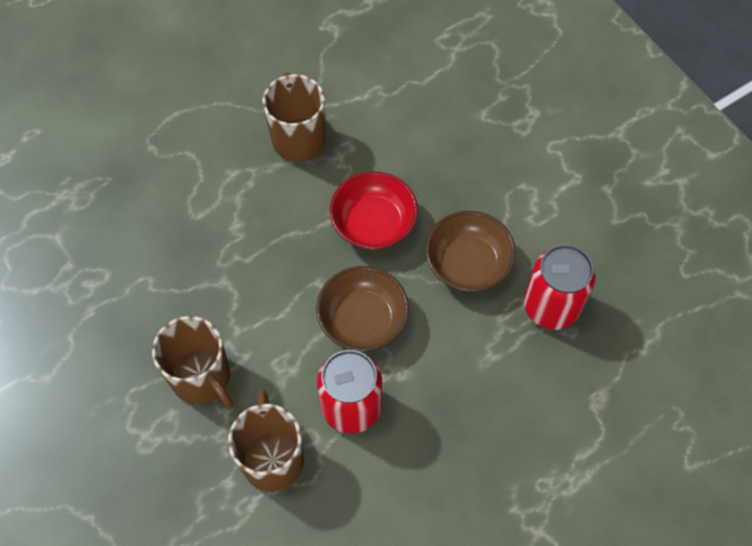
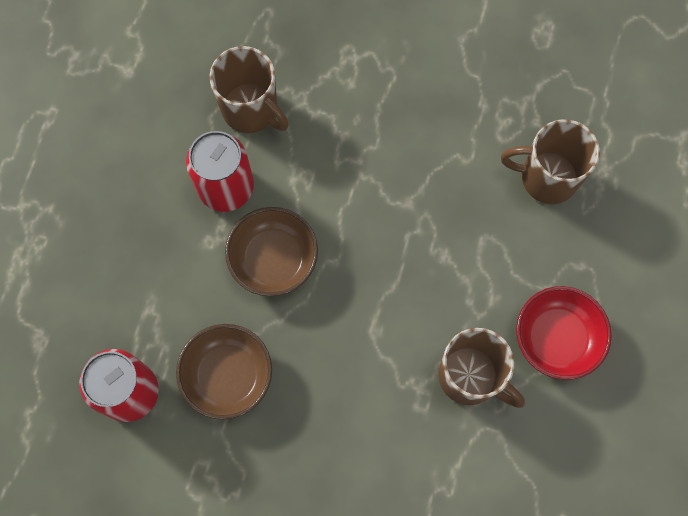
camera: 140 degrees right, 10 degrees up
(202, 378) = (353, 123): brown mug -> brown mug (547, 177)
(373, 224) = (335, 348): red bowl -> red bowl (556, 338)

